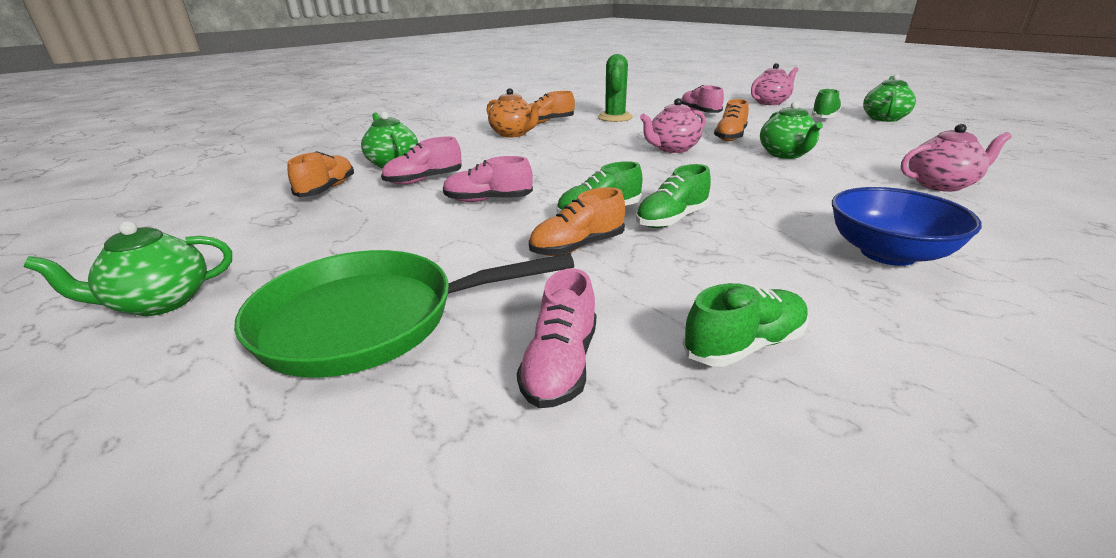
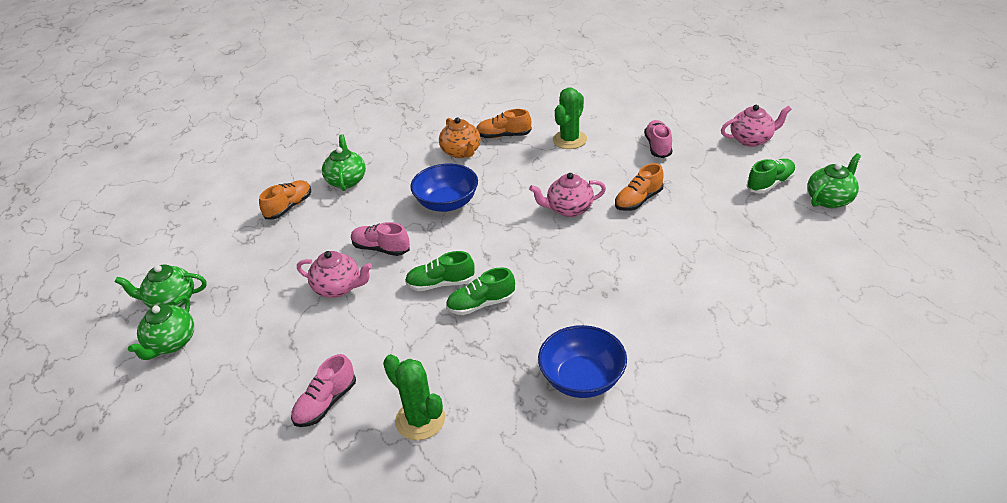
camera: 25 degrees right, 10 degrees up
(370, 320) = (259, 345): green pan -> none
(424, 180) = (355, 211): pink shoe -> none
(535, 162) = (447, 203): none -> blue bowl
(577, 247) = (400, 316): orange shoe -> none
(744, 345) = (420, 420): green shoe -> green cactus
(786, 154) = (654, 242): green teapot -> green teapot (171, 343)
(941, 185) = (727, 318): pink teapot -> pink teapot (338, 288)

